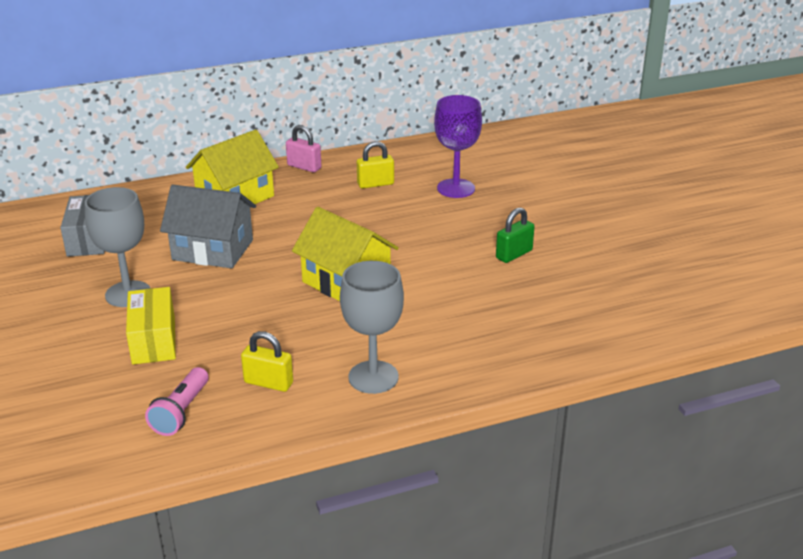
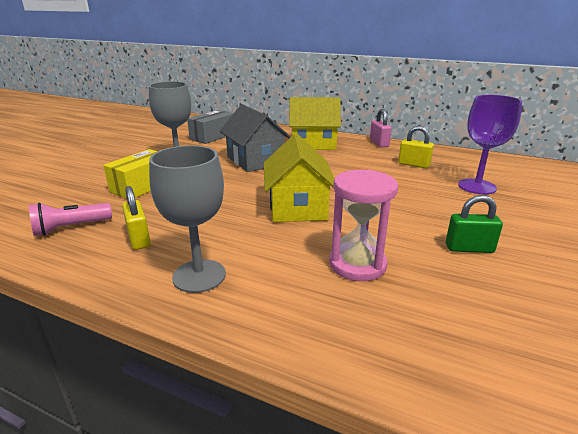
camera: 45 degrees right, 5 degrees down
(463, 306) = (357, 264): none -> pink hourglass

